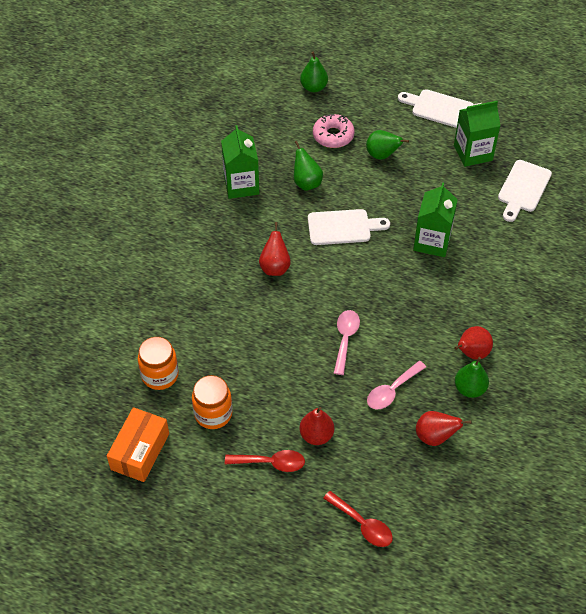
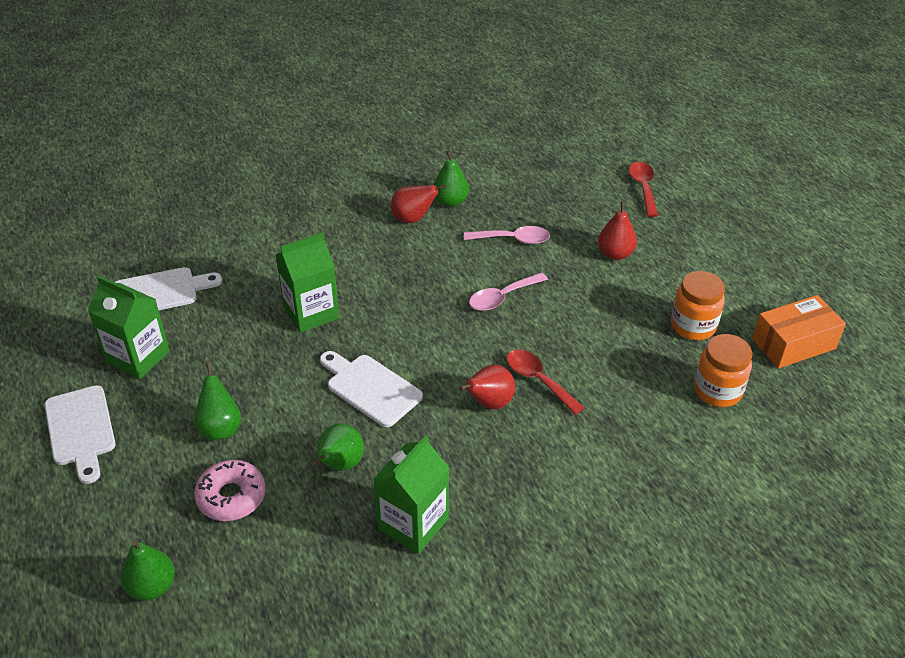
camera: 135 degrees left, 10 degrees down
(270, 463) = (676, 262): red spoon -> red spoon (538, 380)
(435, 436) = (520, 195): red pear -> none

